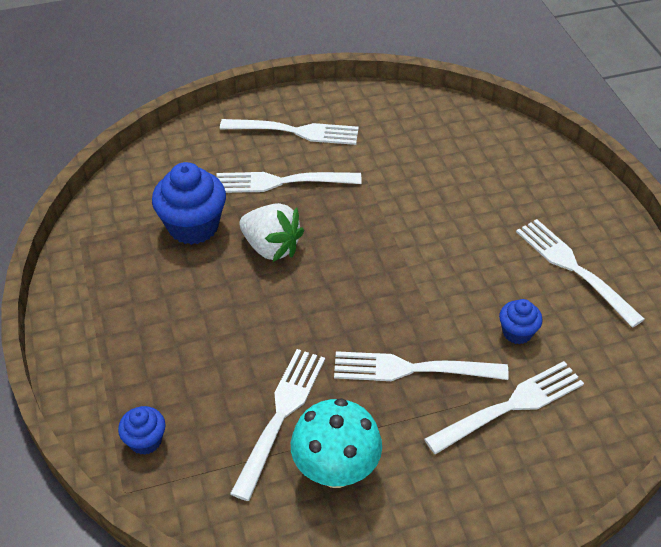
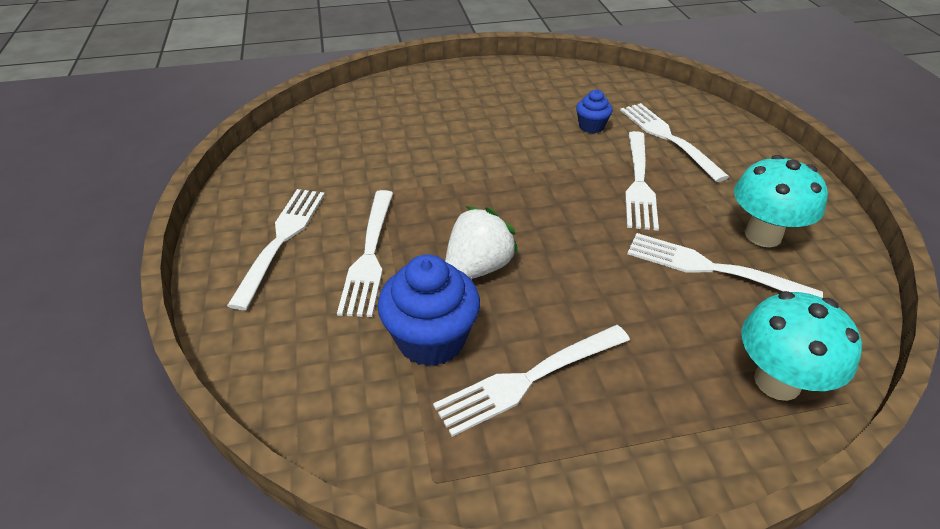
camera: 85 degrees left, 5 degrees down
(145, 441) = (777, 381): blue cupcake -> turquoise mushroom
(575, 269) = (522, 93): white fork -> white fork (530, 378)

